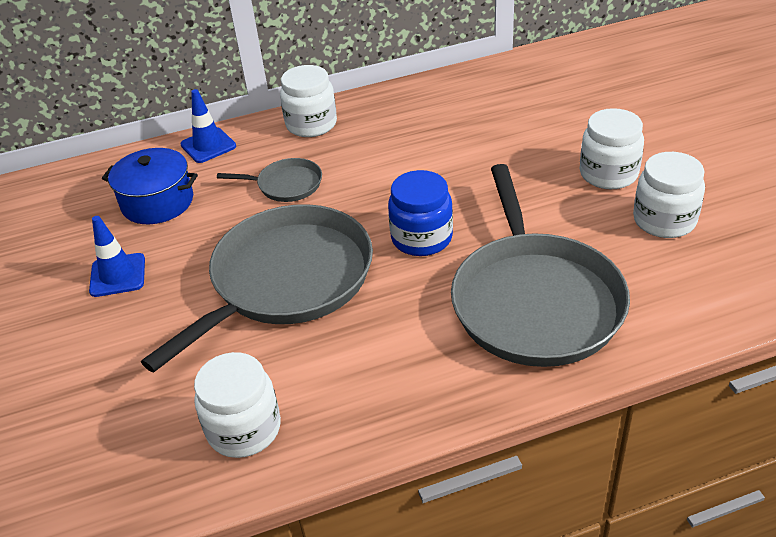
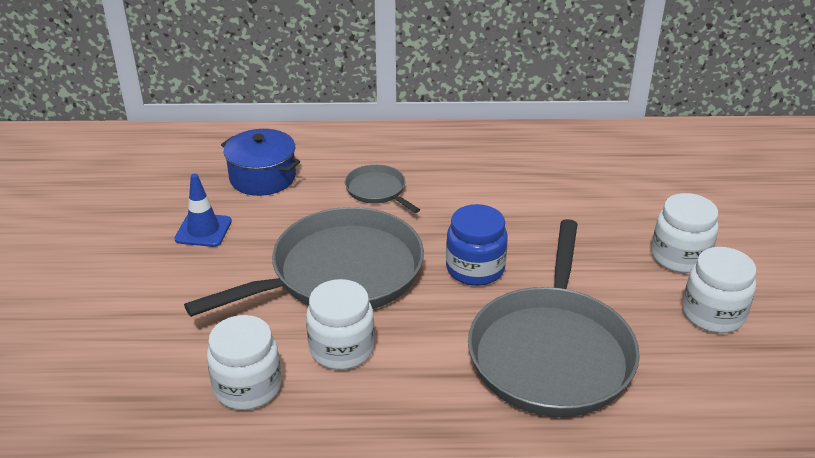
camera: 15 degrees right, 5 degrees down
(208, 145) = (327, 139): blue traffic cone -> none
(286, 185) = (377, 190): grey pan -> grey pan turned 150 degrees counterclockwise
(311, 124) = (424, 143): white jar -> white jar (341, 349)

